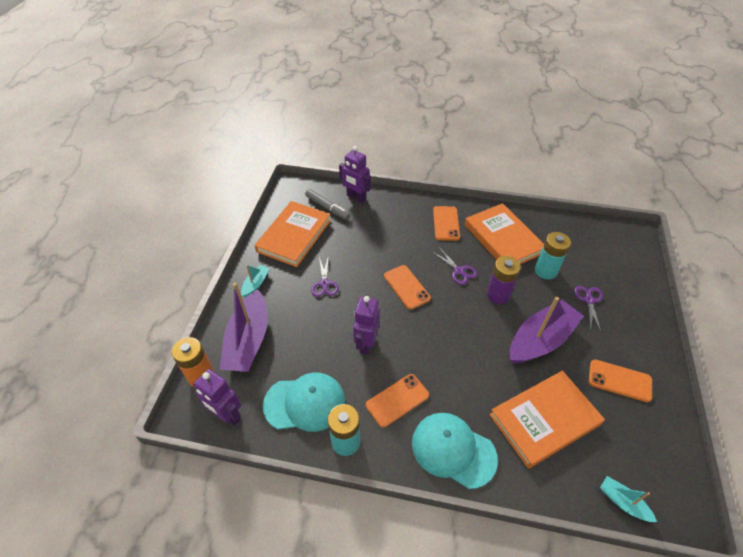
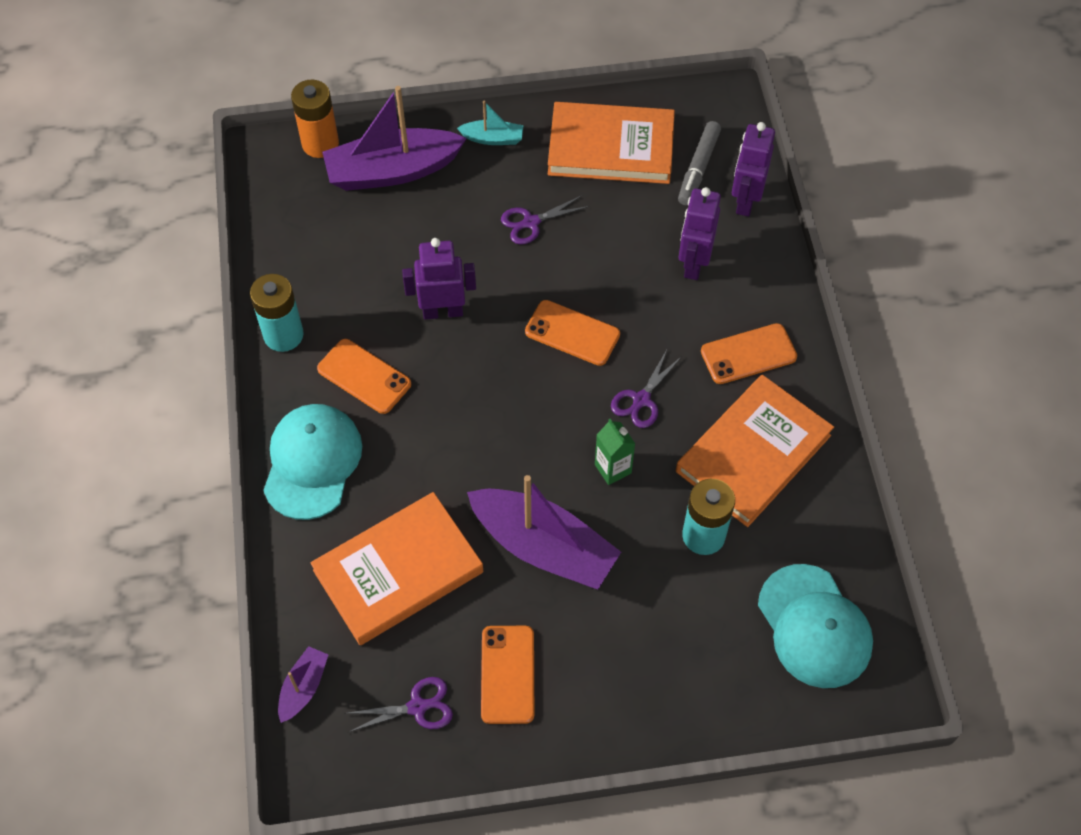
camera: 70 degrees right, 10 degrees up
(227, 415) = (276, 195): purple robot -> purple robot (693, 263)
(305, 403) = (322, 271): turquoise cap -> turquoise cap (814, 626)
(406, 287) = (572, 333): orange phone -> orange phone turned 75 degrees clockwise
(498, 295) = (613, 468): purple battery -> green carton
(544, 420) = (398, 571): orange book -> orange book turned 75 degrees counterclockwise
(589, 300) = (662, 615): purple scissors -> purple scissors (417, 707)
(623, 502) = (303, 688): turquoise boat -> purple boat

